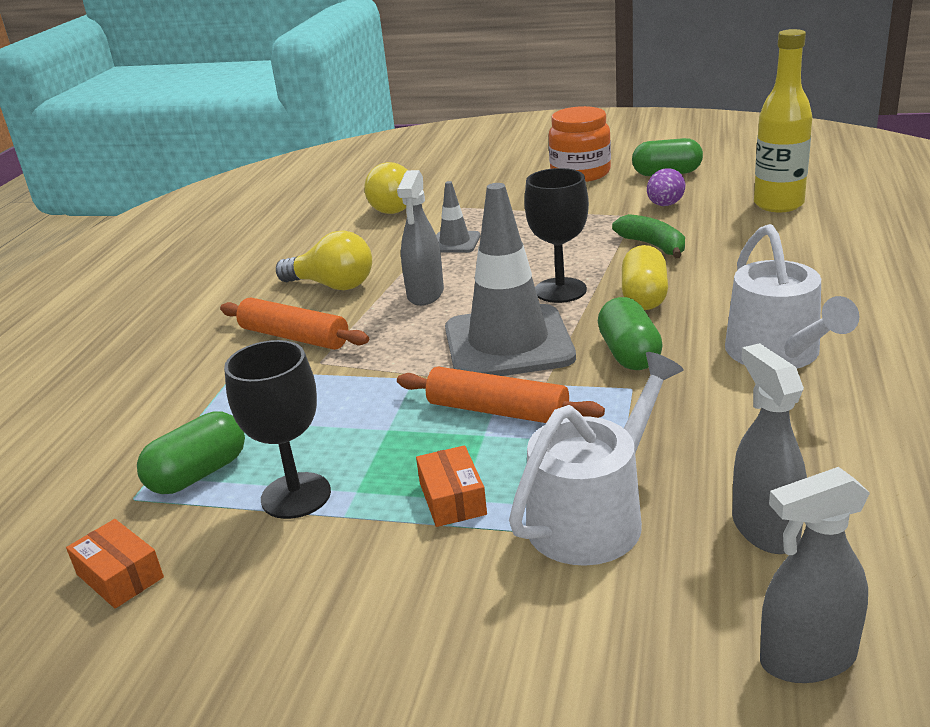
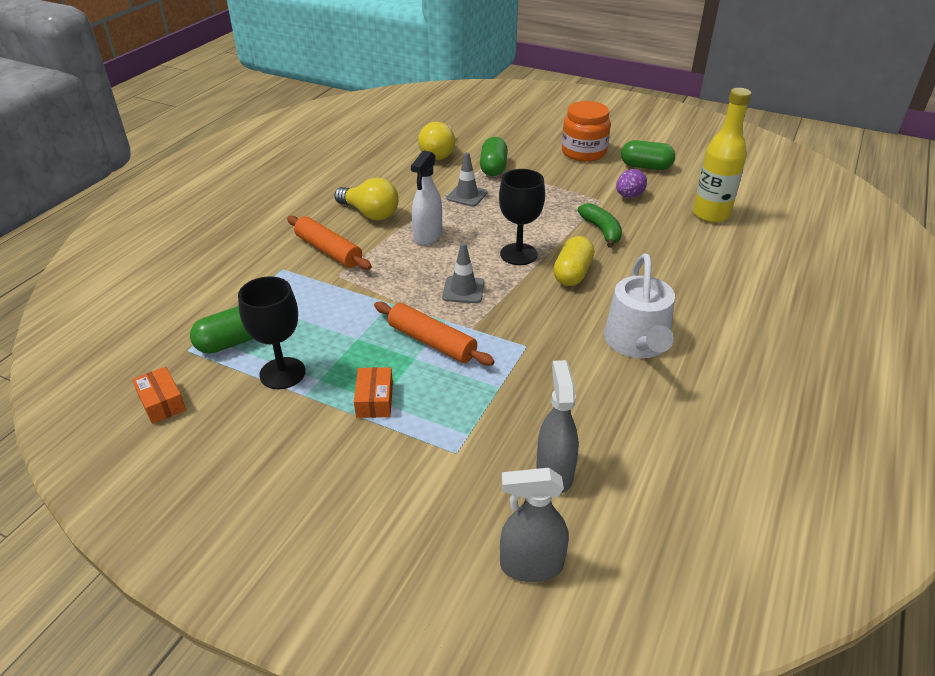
camera: 10 degrees right, 10 degrees up
(425, 294) = (427, 236): grey spray bottle -> white spray bottle
(508, 343) = (463, 290): grey traffic cone -> grey traffic cone, size x0.47
(593, 516) = (454, 435): white watering can -> none
(629, 354) = (538, 318): green capsule -> green capsule (493, 168)

